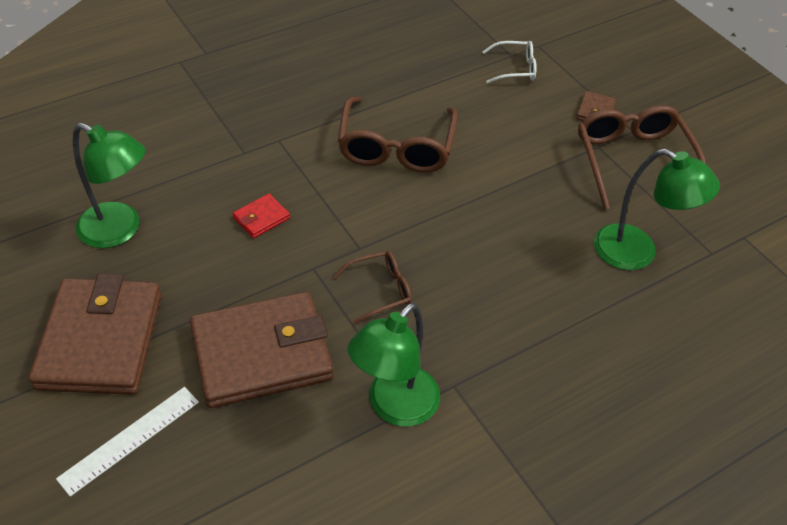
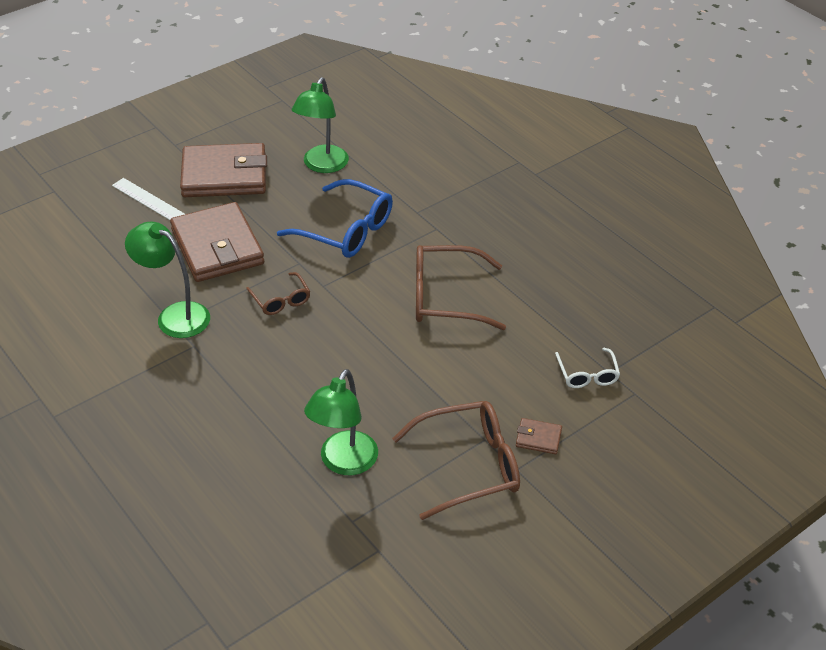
camera: 85 degrees right, 5 degrees down
(261, 218) = (346, 230): red wallet -> blue glasses

